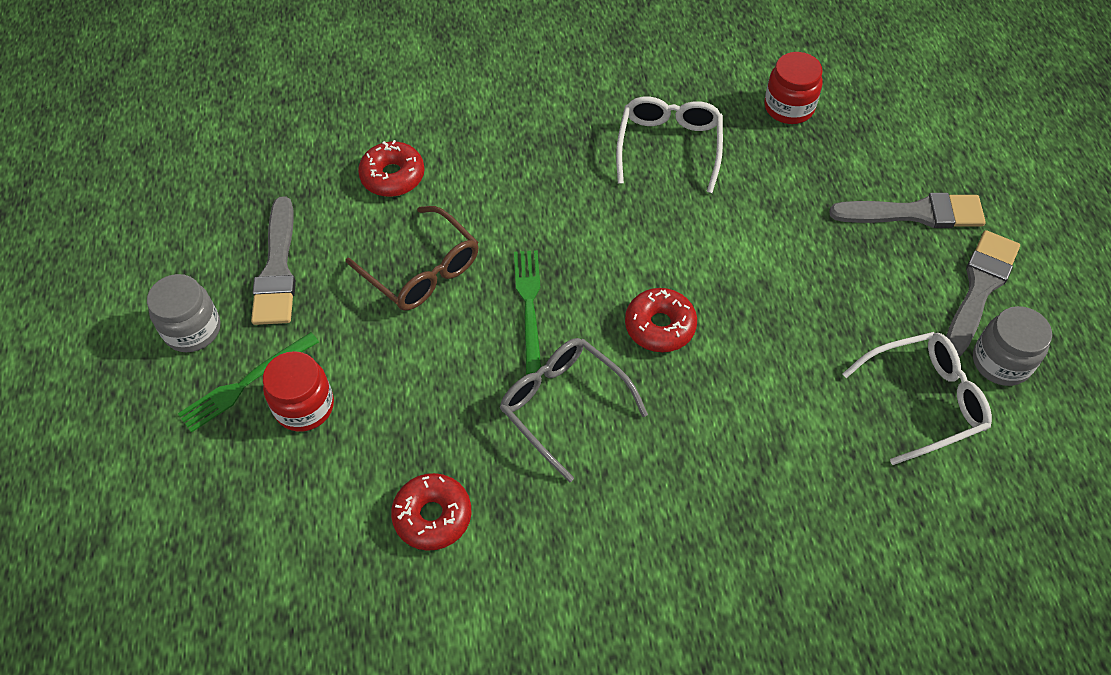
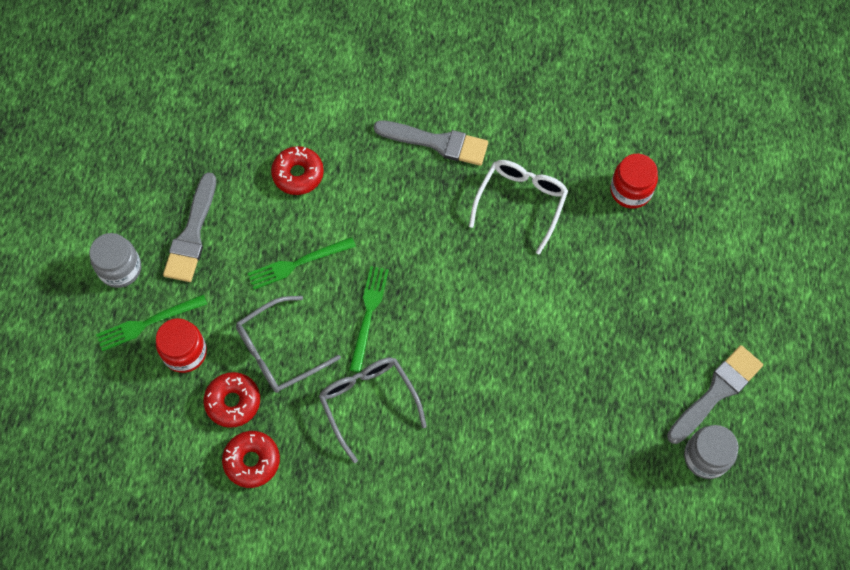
camera: 15 degrees right, 10 degrees up
(422, 270) = (298, 263): brown glasses -> green fork
(429, 375) = (279, 351): none -> grey glasses
(660, 326) = (460, 358): red donut -> red donut (233, 402)
(915, 213) = (694, 314): grey brush -> grey brush (437, 143)
(924, 400) = (634, 471): white glasses -> none

